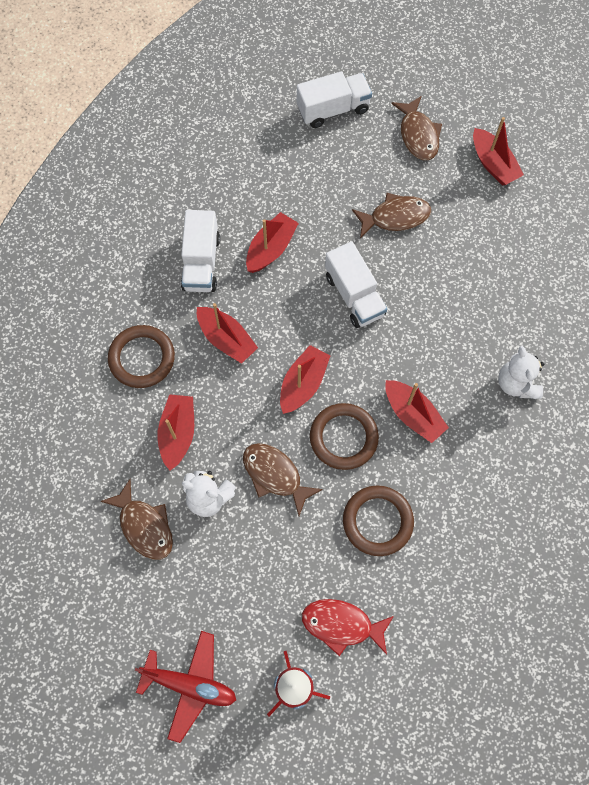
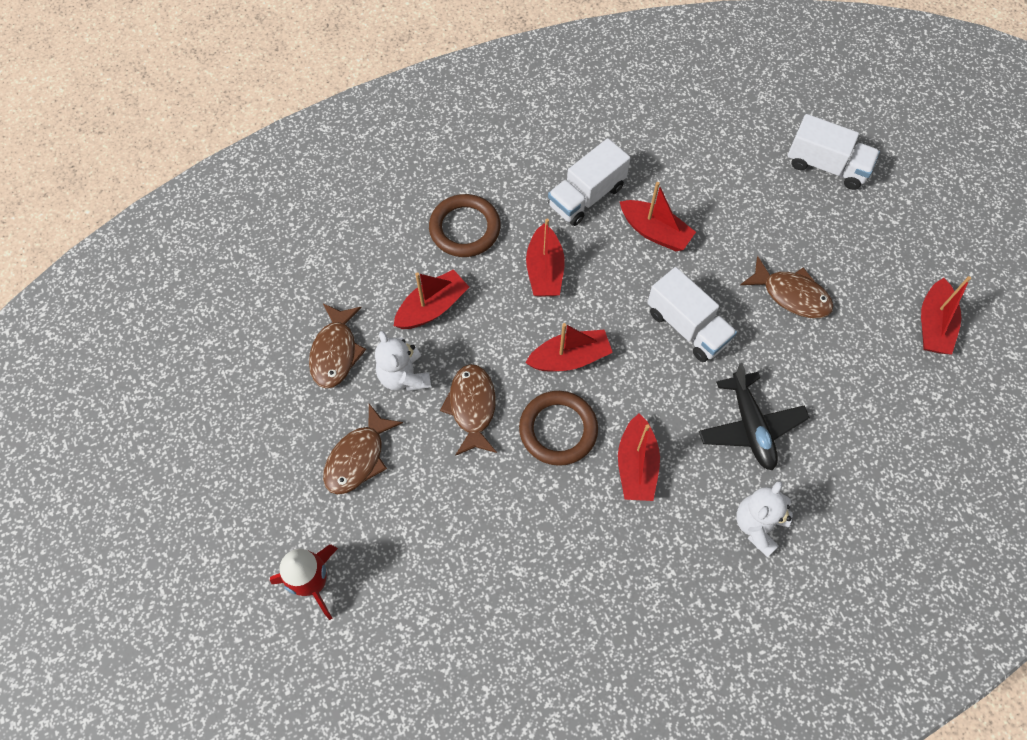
camera: 45 degrees right, 5 degrees down
(190, 685) = (242, 501): red plane -> none
(271, 249) = (655, 232): red boat -> red boat turned 45 degrees clockwise
(342, 625) = (400, 573): red fish -> none
(354, 295) = (687, 327): white truck -> white truck turned 60 degrees counterclockwise
(377, 521) = (515, 521): brown ring -> none
(418, 135) = (884, 245): brown fish -> brown fish (358, 458)
(453, 326) = (750, 426): none -> black plane

